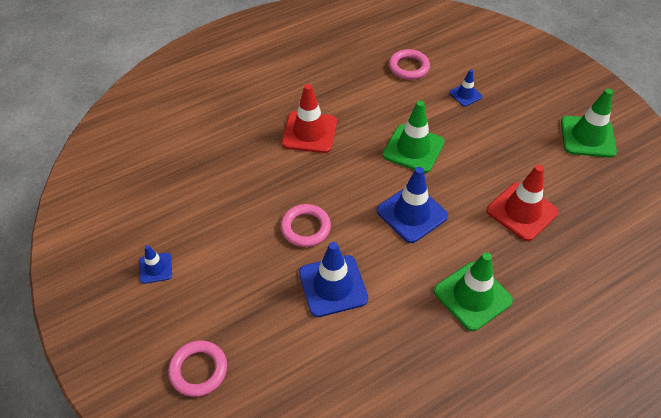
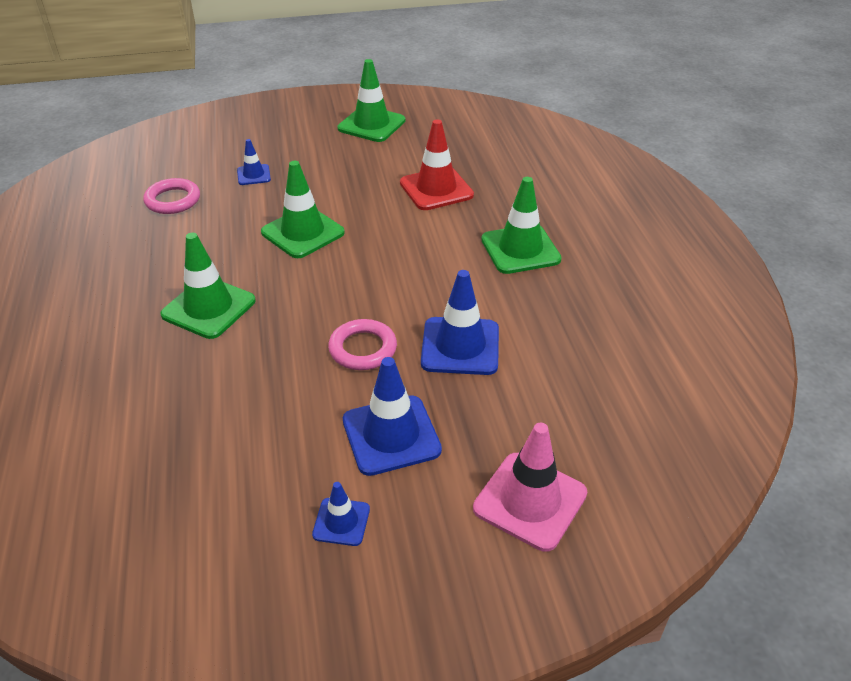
camera: 70 degrees left, 10 degrees down
(198, 370) = (530, 501): pink ring -> pink traffic cone
(309, 132) = (208, 308): red traffic cone -> green traffic cone
(412, 213) = (394, 259): blue traffic cone -> blue traffic cone (391, 435)

